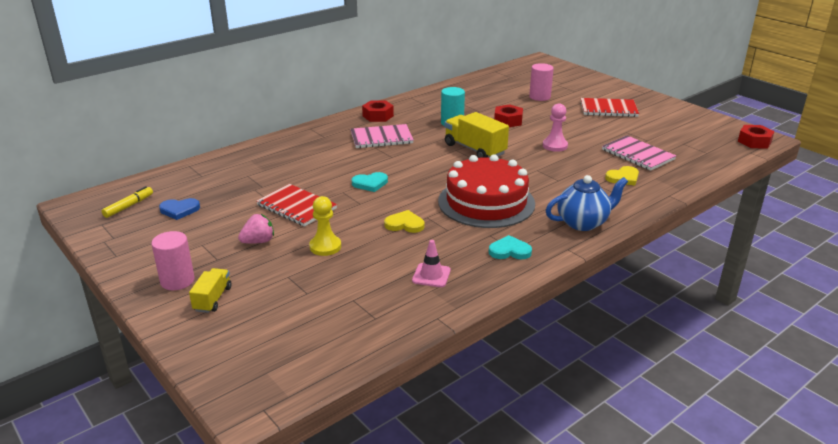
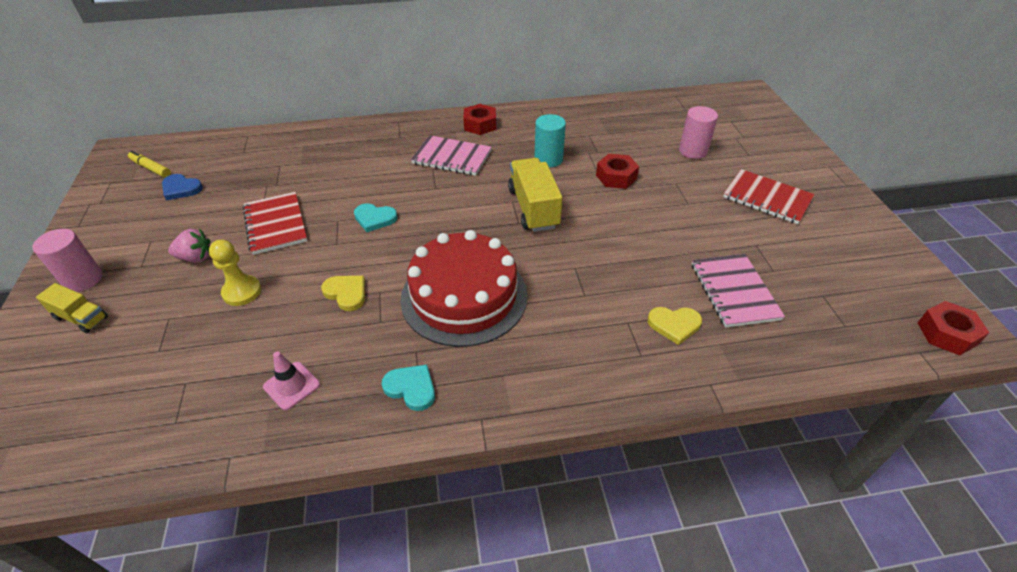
camera: 30 degrees right, 15 degrees up
(129, 206) = (151, 168): yellow marker -> yellow marker turned 120 degrees counterclockwise
(213, 299) = (81, 318): yellow truck -> yellow truck turned 75 degrees clockwise
(555, 146) = (635, 236): pink pawn -> none
(583, 223) = (544, 382): blue teapot -> none

